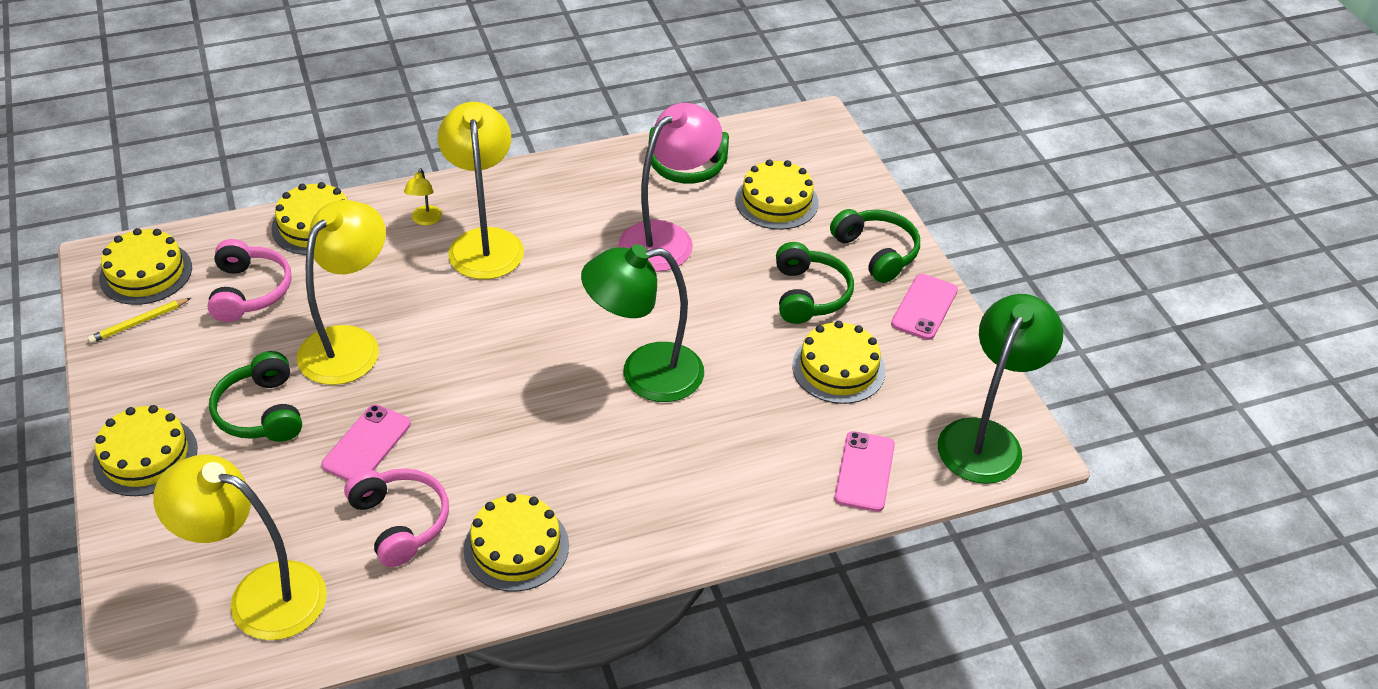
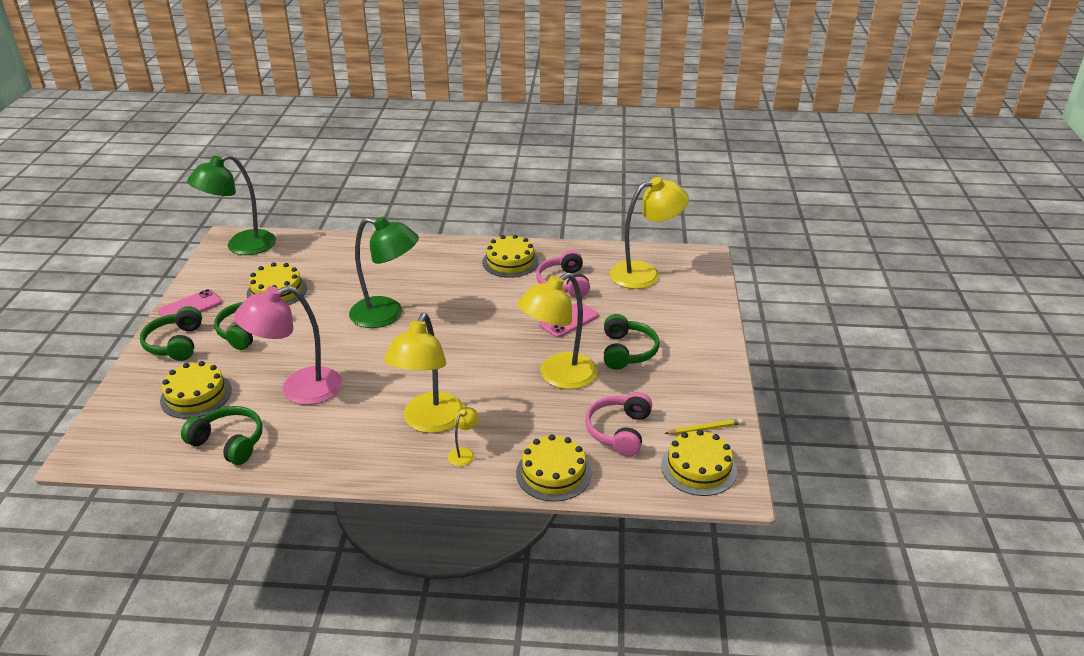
camera: 155 degrees left, 10 degrees down
(145, 456) = (702, 345): yellow cake -> none
(260, 594) = (644, 273): yellow lamp -> yellow lamp turned 60 degrees counterclockwise
(864, 471) = (316, 249): pink phone -> none

